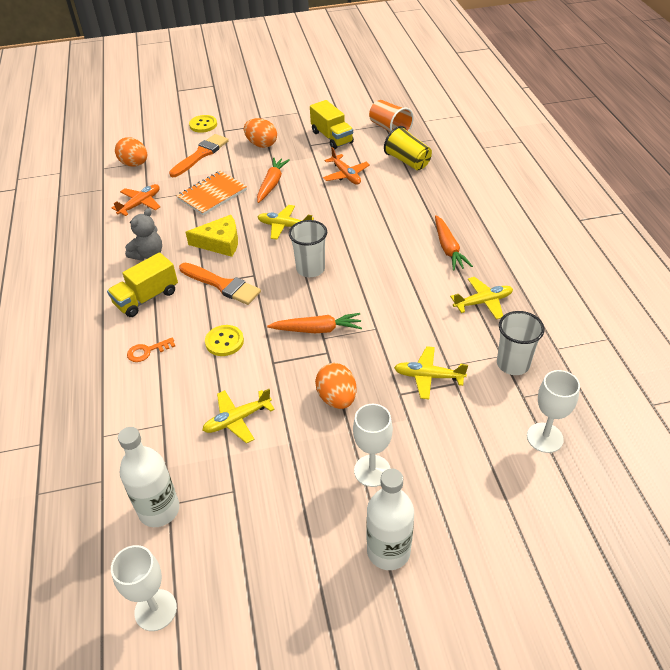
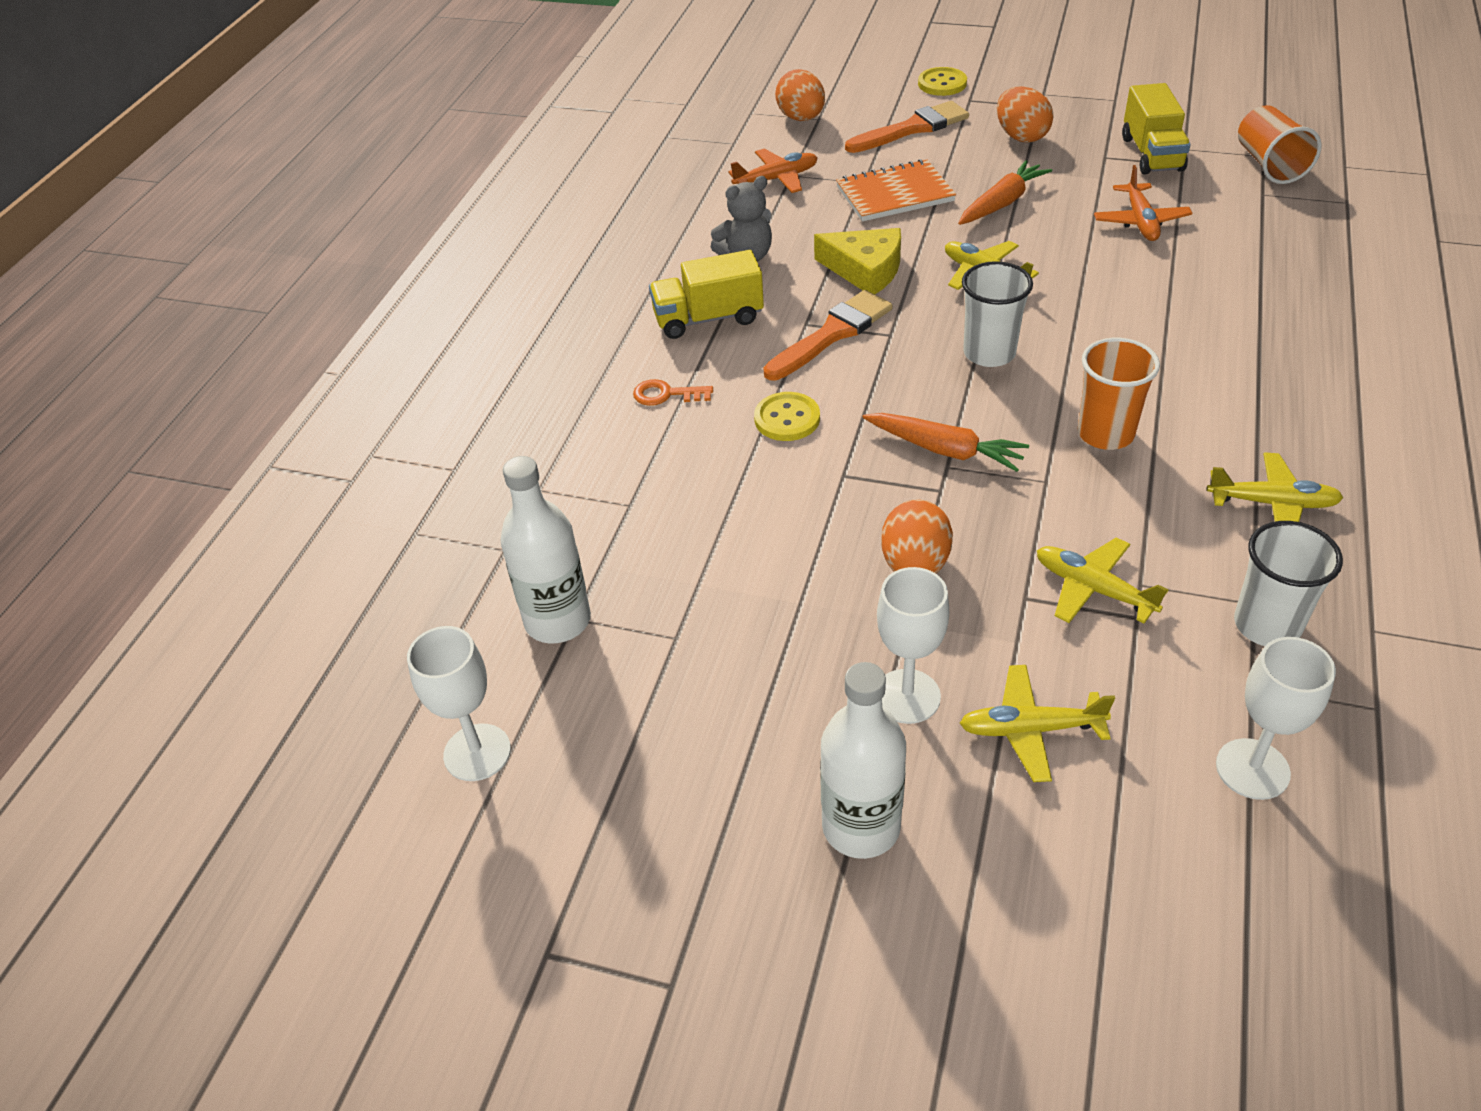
camera: 30 degrees right, 0 degrees up
(222, 285) = (832, 334): orange brush -> orange brush turned 105 degrees counterclockwise
(237, 420) = (740, 539): yellow plane -> yellow plane (1030, 729)
(390, 293) = (1105, 433): none -> orange cup
(407, 161) = (1271, 227): yellow cup -> none
(448, 248) = (1260, 394): orange carrot -> none

